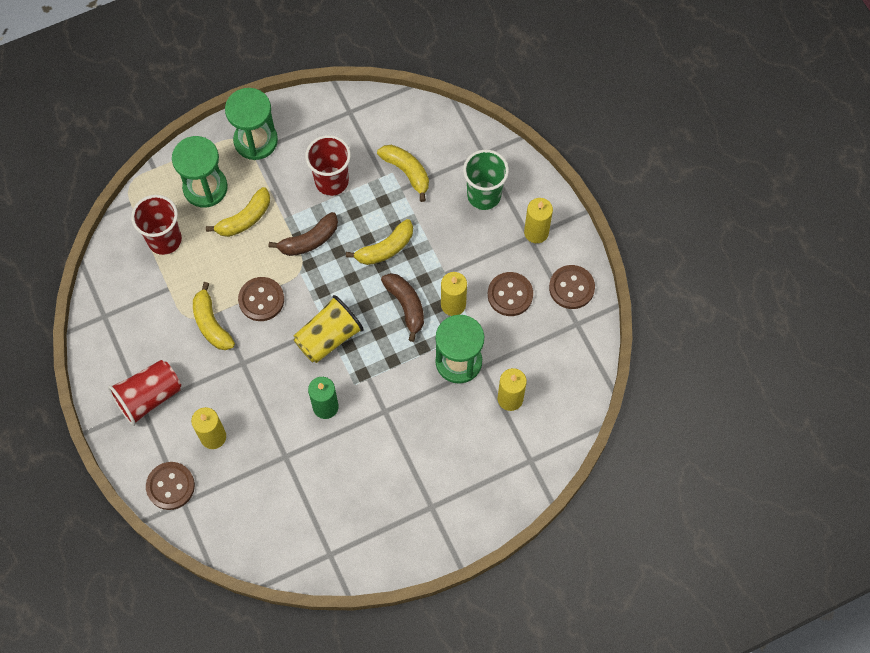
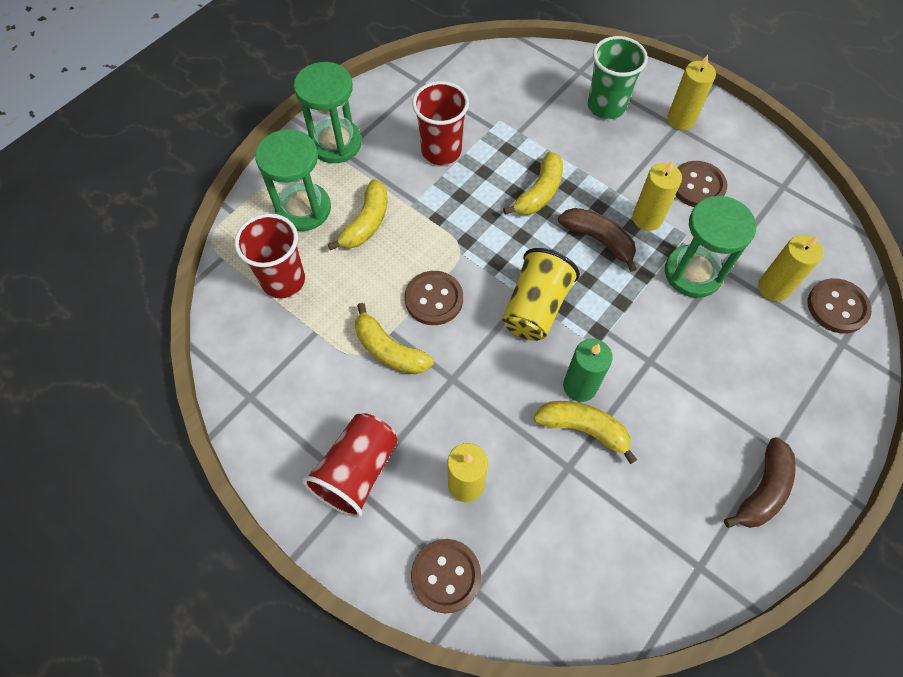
camera: 25 degrees left, 5 degrees down
(309, 240) = (452, 217): brown banana -> brown banana (762, 490)
(407, 172) = (515, 114): yellow banana -> yellow banana (583, 429)
(571, 288) = (752, 155): brown button -> brown button (837, 307)

